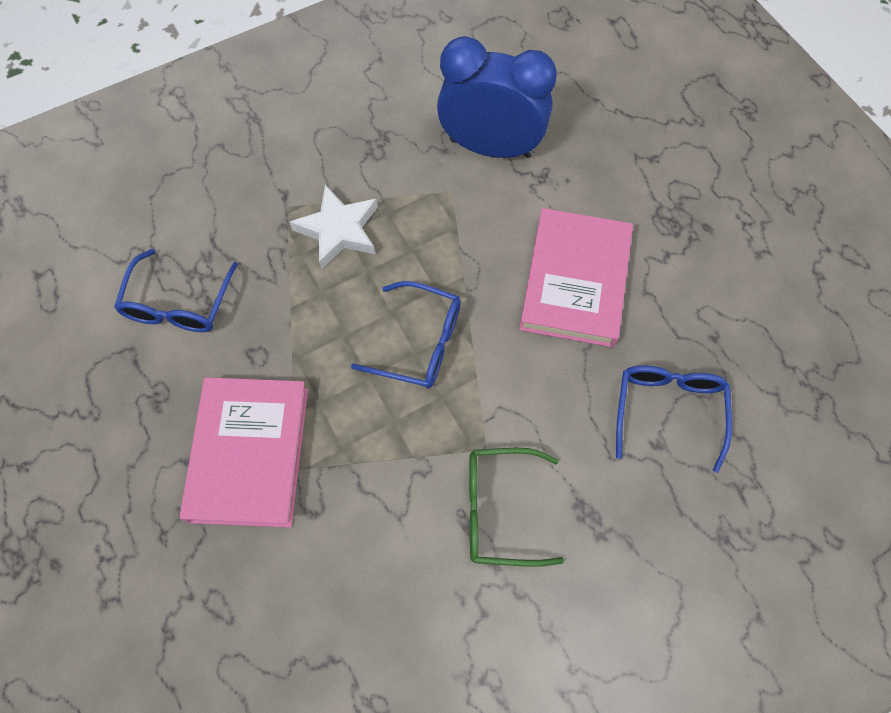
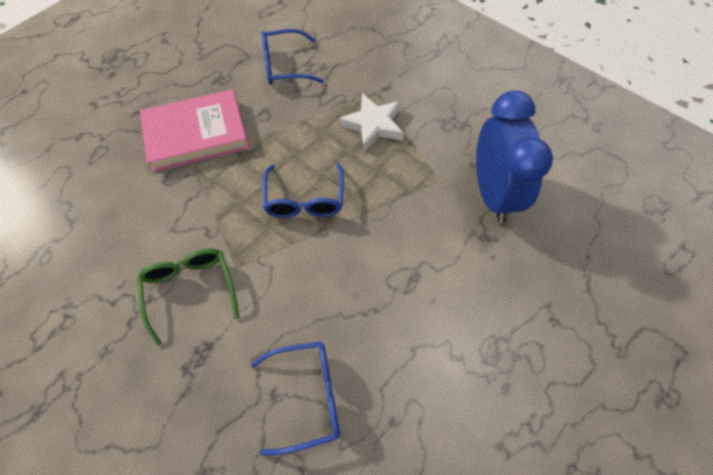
camera: 70 degrees right, 5 degrees down
(575, 281) = (399, 289): pink book -> none

